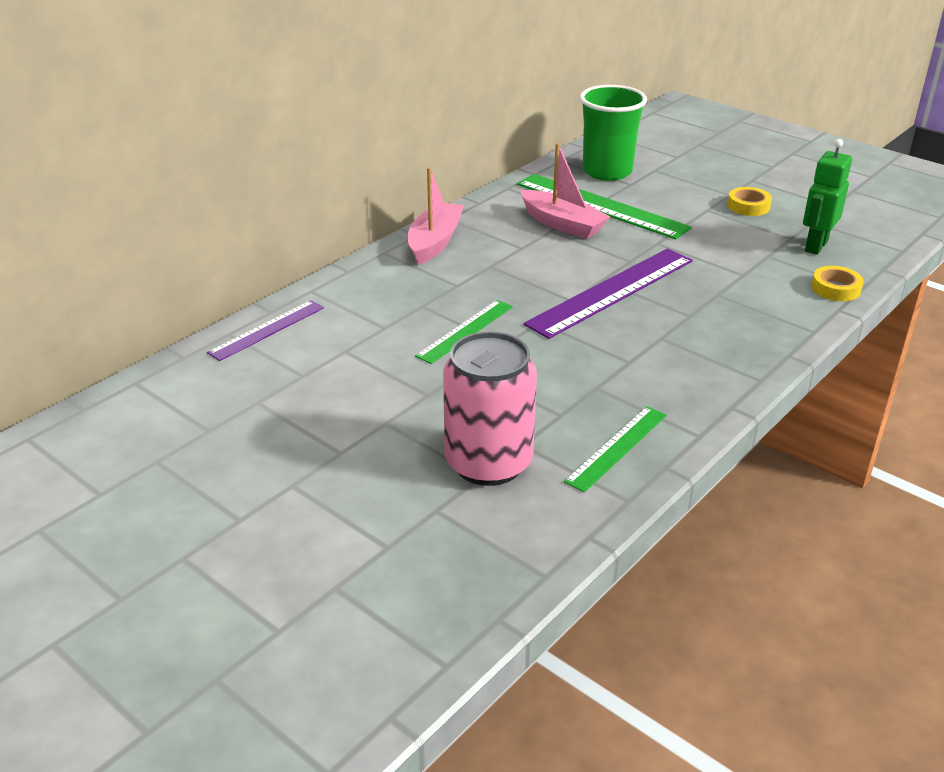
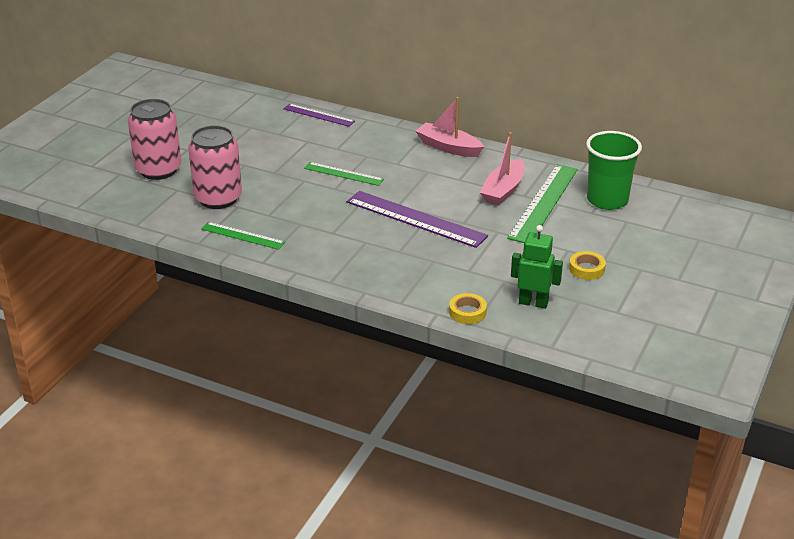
camera: 75 degrees right, 0 degrees up
(350, 529) = (158, 170): none -> pink can
(435, 242) = (448, 147): pink boat -> pink boat turned 150 degrees counterclockwise

